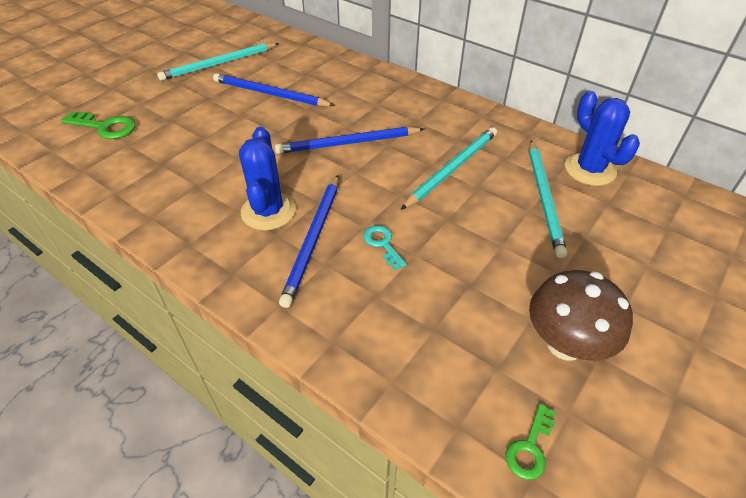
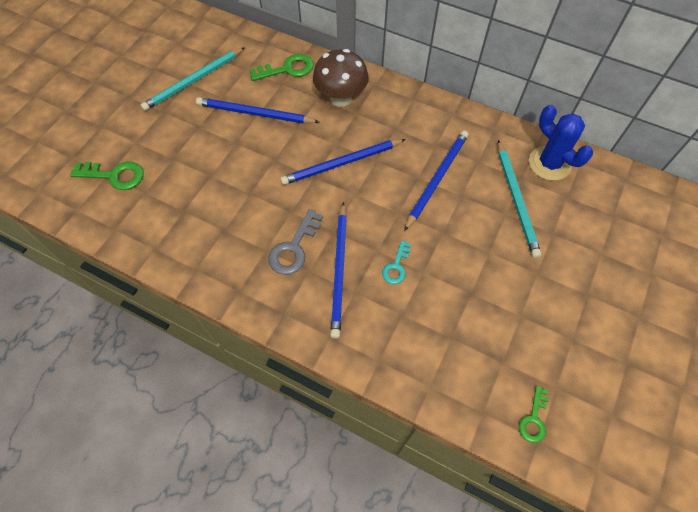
camera: 10 degrees left, 15 degrees up
(268, 211) = (294, 248): blue cactus -> grey key
(316, 64) = (287, 69): none -> green key
(383, 244) = (396, 266): turquoise key -> turquoise key turned 120 degrees counterclockwise
(452, 169) = (437, 179): turquoise pencil -> blue pencil
(565, 344) = (548, 334): brown mushroom -> brown mushroom (341, 98)

